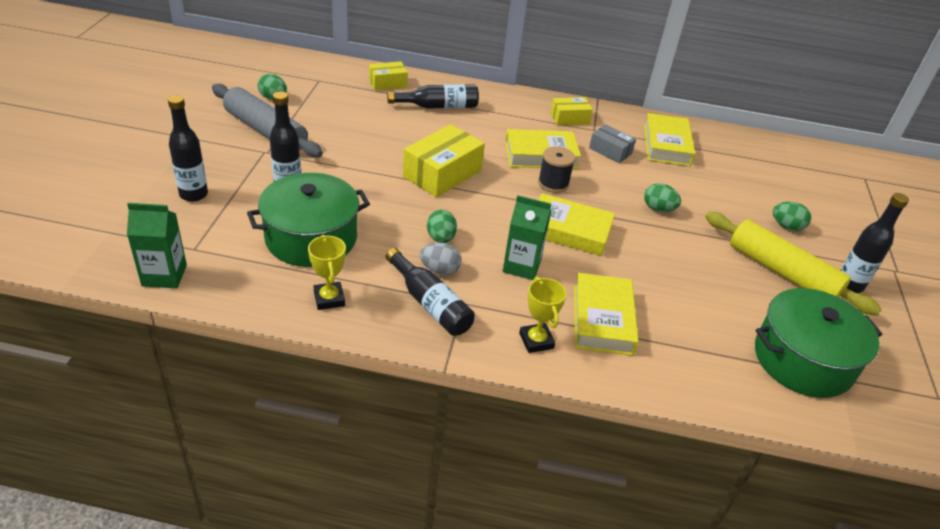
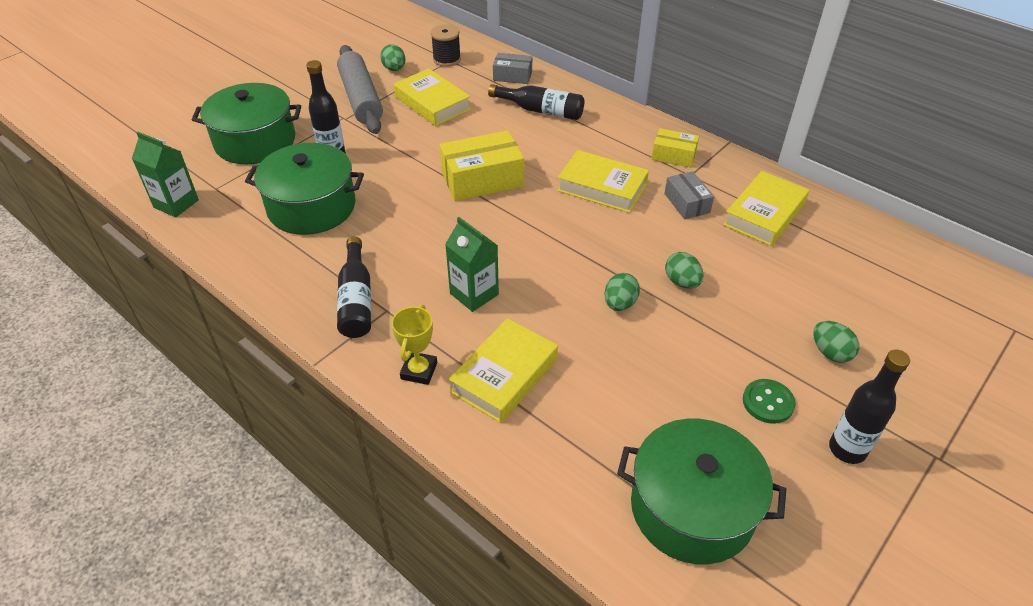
camera: 35 degrees right, 5 degrees up
(193, 194) = (255, 141): black bottle -> green pot
(329, 299) = (277, 265): yellow trophy -> none
(387, 83) = (512, 76): yellow box -> grey box
(439, 270) = (393, 272): grey egg -> none
(441, 238) = (422, 242): green egg -> green egg (619, 304)
(553, 183) = (587, 221): black spool -> black spool (447, 59)
(569, 230) = (557, 274): yellow book -> yellow book (432, 103)
(782, 272) = (768, 402): yellow rolling pin -> green button

